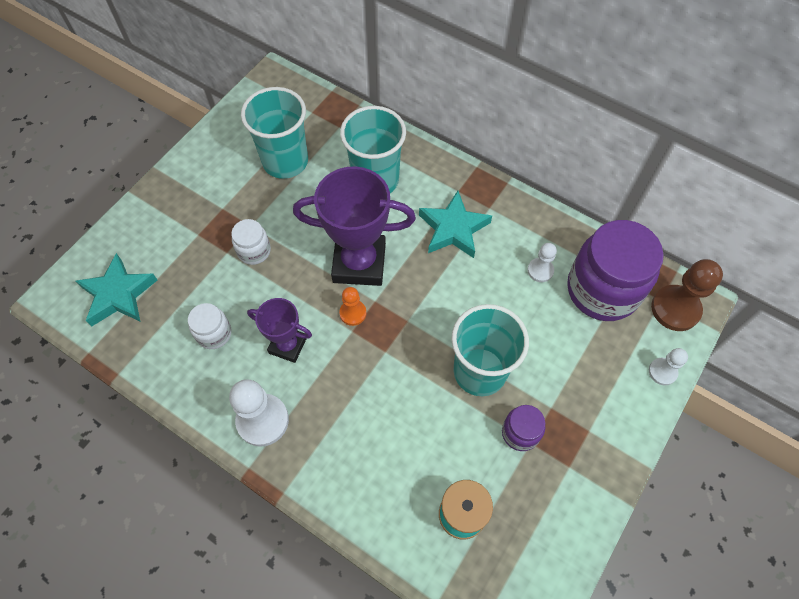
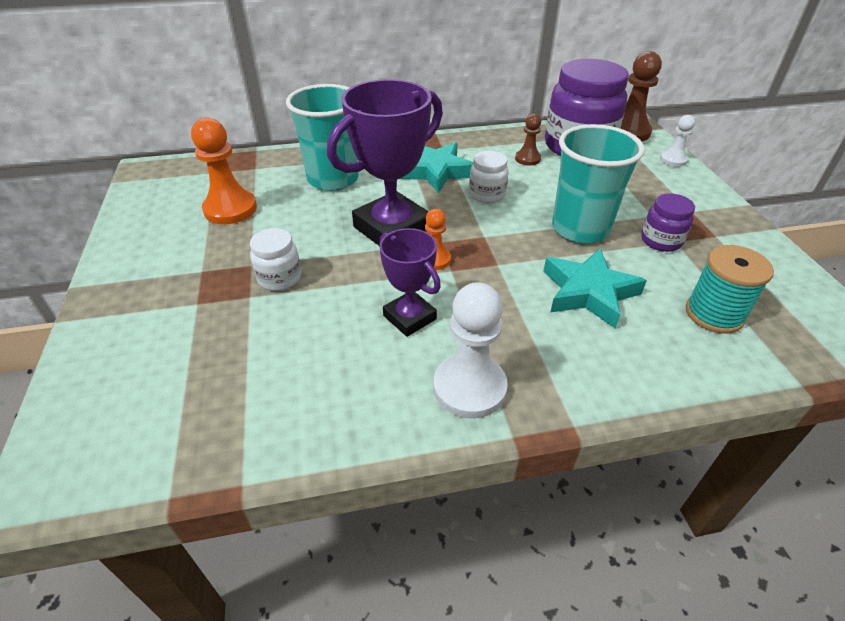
camera: 45 degrees left, 20 degrees down
(118, 294) = (149, 412): turquoise star -> turquoise star (588, 292)
(214, 333) = (320, 361): white jar -> white jar (487, 194)
(285, 161) = (230, 209): turquoise cup -> orange pawn
(287, 345) = (409, 317): purple trophy -> purple trophy turned 75 degrees clockwise
(540, 270) = (527, 159): white pawn -> brown pawn

